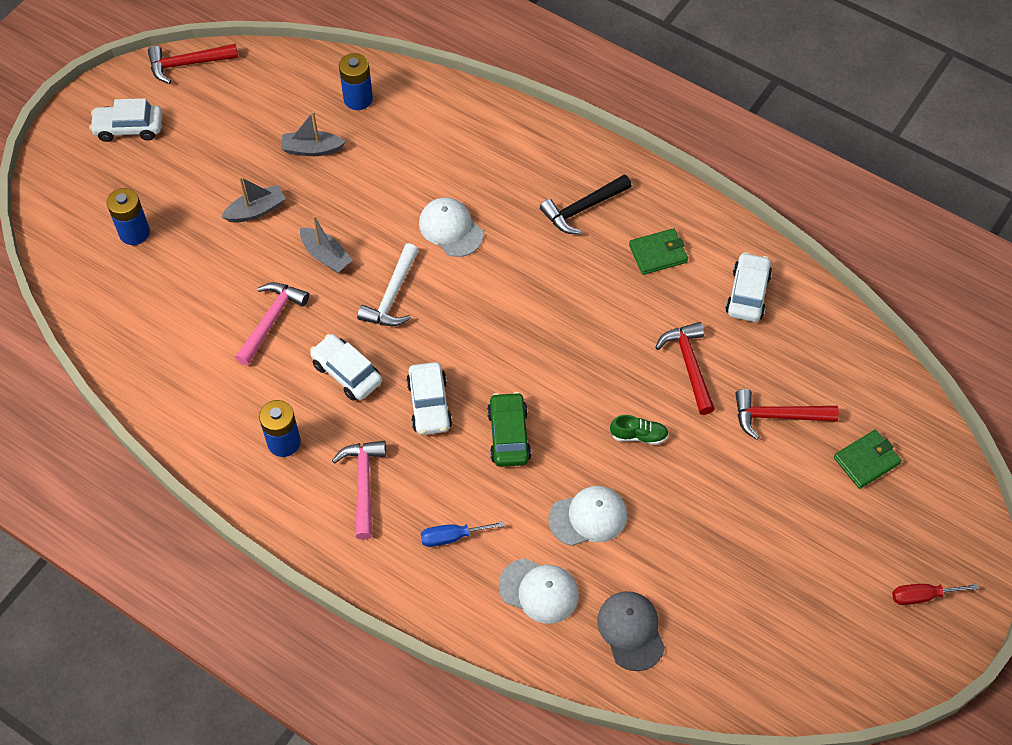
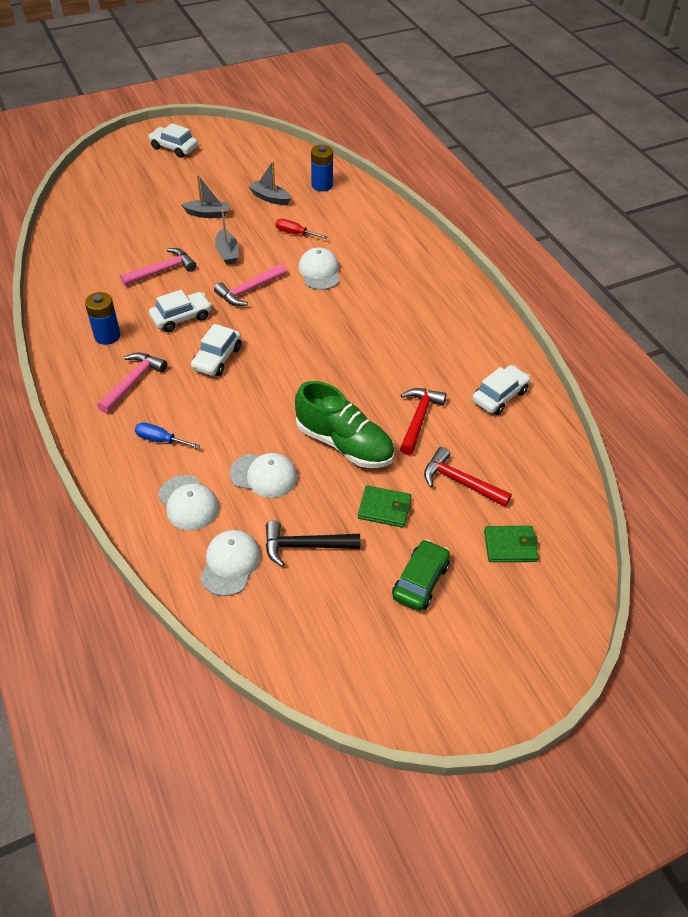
camera: 30 degrees right, 10 degrees down
(134, 233) = (127, 196): blue battery -> none
(188, 64) = (236, 132): red hammer -> none
(347, 373) = (181, 317): white car -> white car turned 75 degrees clockwise
(392, 295) = (249, 290): white hammer -> pink hammer
(508, 435) = (253, 400): green car -> green car (420, 581)
(583, 209) = (419, 297): black hammer -> black hammer (305, 546)
(631, 631) = (230, 564): grey cap -> white cap
(638, 435) = (344, 444): green shoe -> green shoe, size x2.27
(658, 253) = (451, 344): green wallet -> green wallet (384, 508)
(922, 596) = (483, 667): red screwdriver -> red screwdriver (295, 233)

